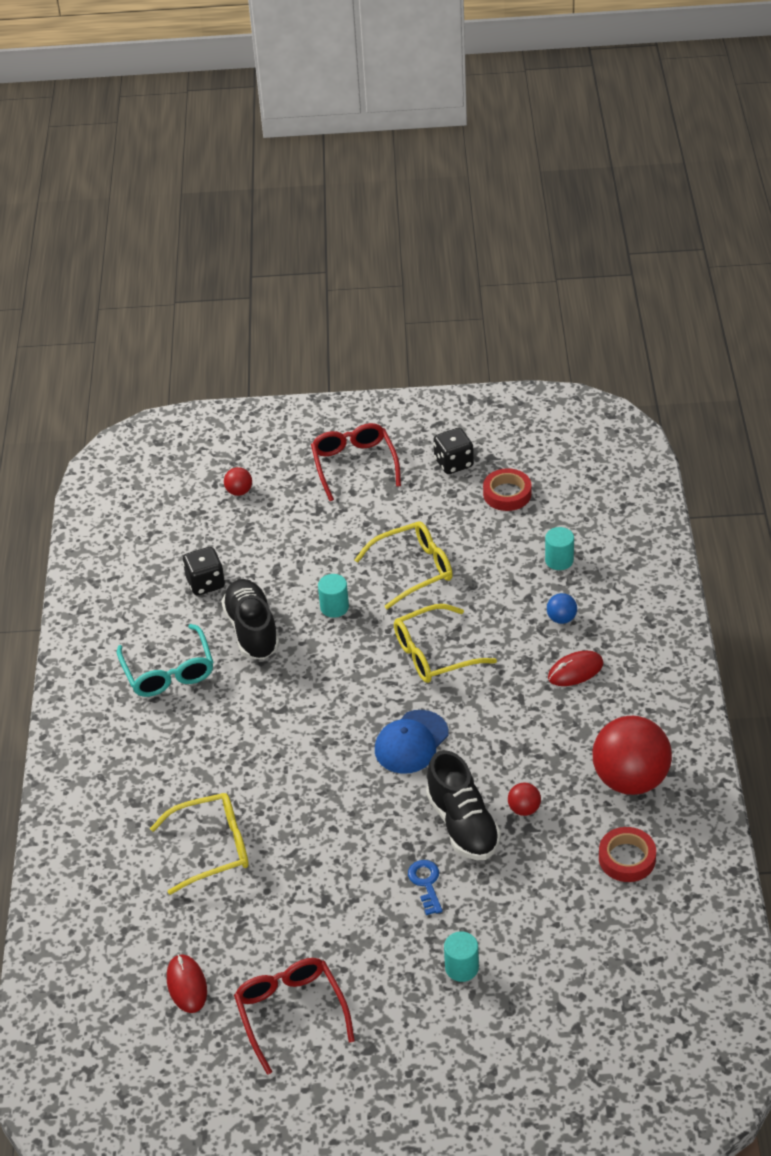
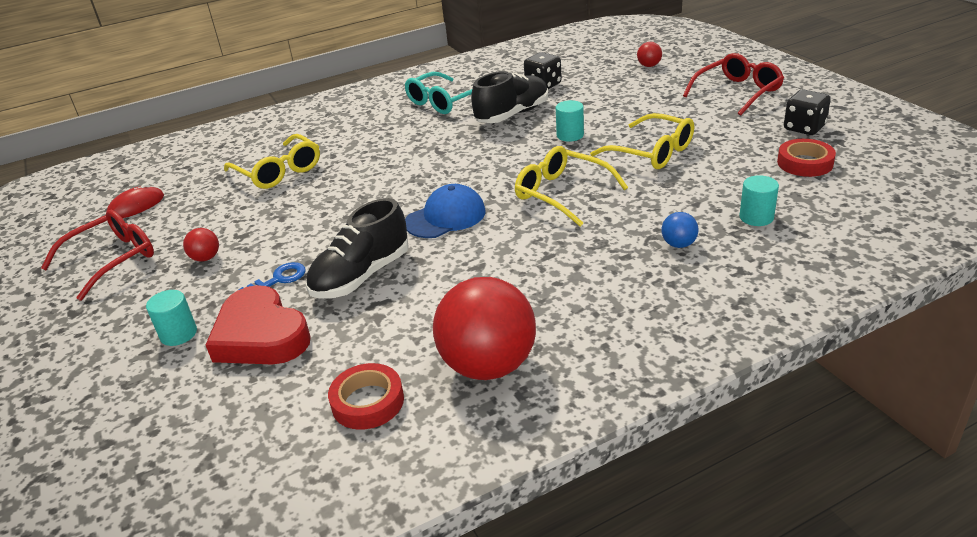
camera: 65 degrees right, 10 degrees down
(411, 742) = (445, 217): blue cap -> blue cap turned 135 degrees clockwise
(502, 910) = (261, 335): none -> red heart
(524, 809) = (401, 306): red ball -> red ball (206, 258)
(575, 671) = (615, 276): red mouse -> none

